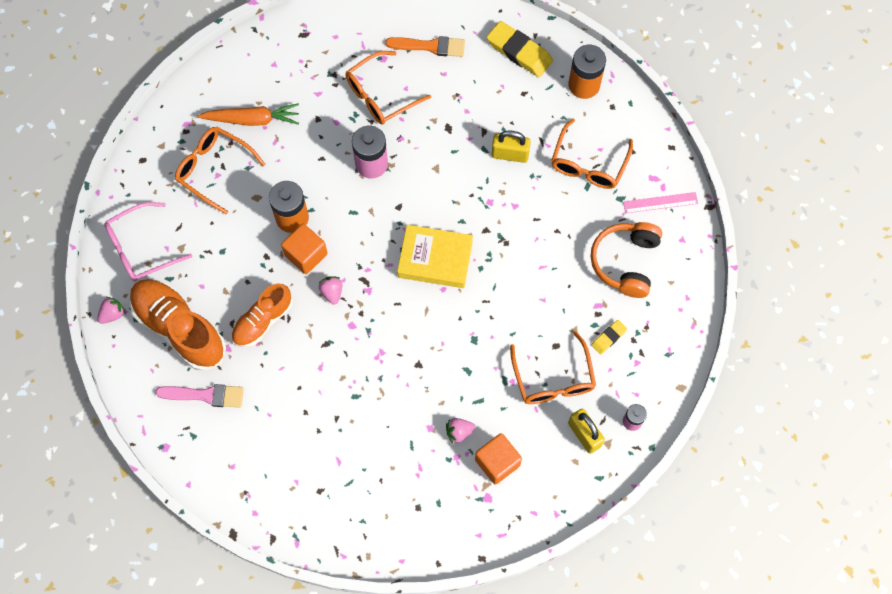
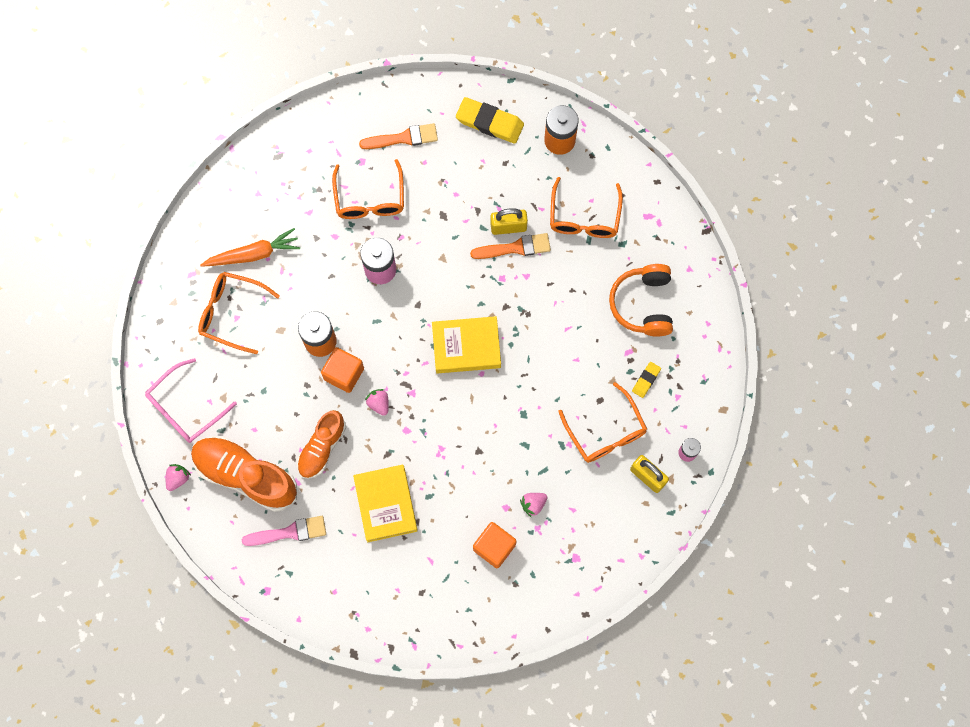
camera: 15 degrees left, 5 degrees up
(309, 393) = (386, 504): none -> yellow book
(381, 95) = (370, 199): orange glasses -> orange glasses turned 45 degrees counterclockwise
(497, 462) = (576, 523): orange cube -> orange cube (494, 547)
(511, 176) = (515, 248): none -> orange brush
(660, 203) = (660, 238): pink ruler -> none

